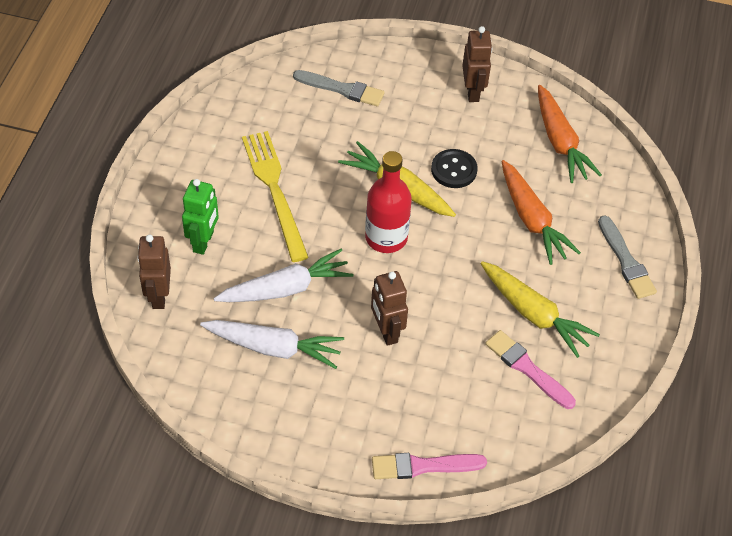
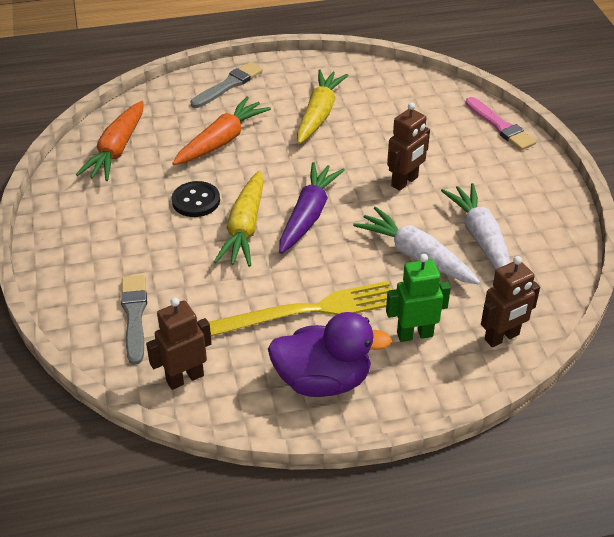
camera: 115 degrees left, 10 degrees down
(202, 167) = (323, 380): none -> purple duck
(274, 190) = (311, 310): yellow fork -> yellow fork turned 150 degrees counterclockwise
(386, 237) = (308, 215): red bottle -> purple carrot
(473, 92) = (82, 220): brown robot -> brown robot (184, 378)
(527, 368) = (372, 104): pink brush -> none
(560, 142) = (117, 150): orange carrot -> orange carrot turned 150 degrees clockwise

